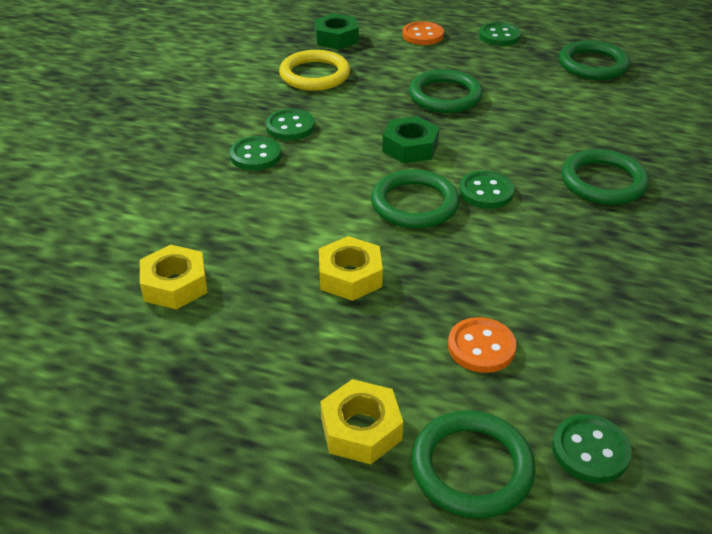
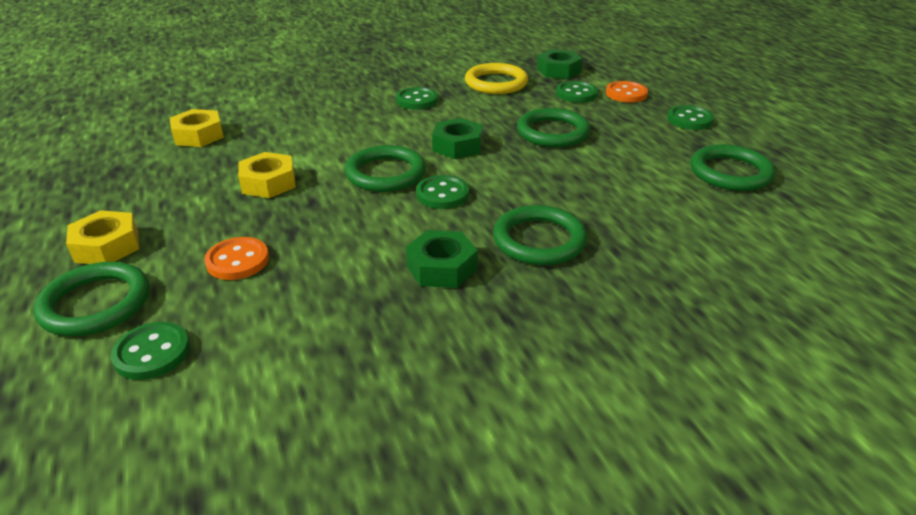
camera: 50 degrees right, 5 degrees down
(255, 155) = (366, 104): green button -> green button (576, 94)
(598, 242) = (441, 267): none -> green nut

